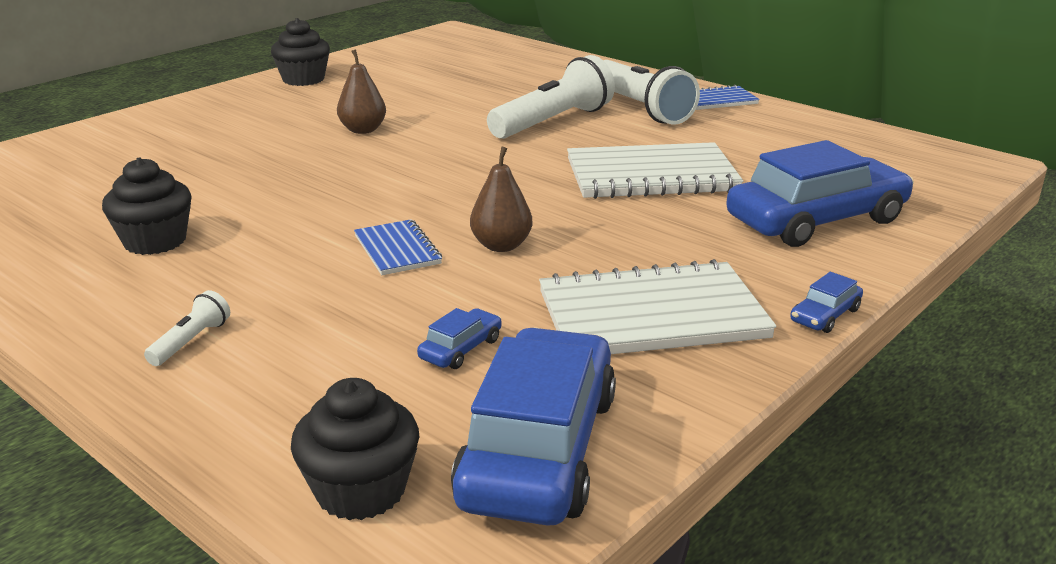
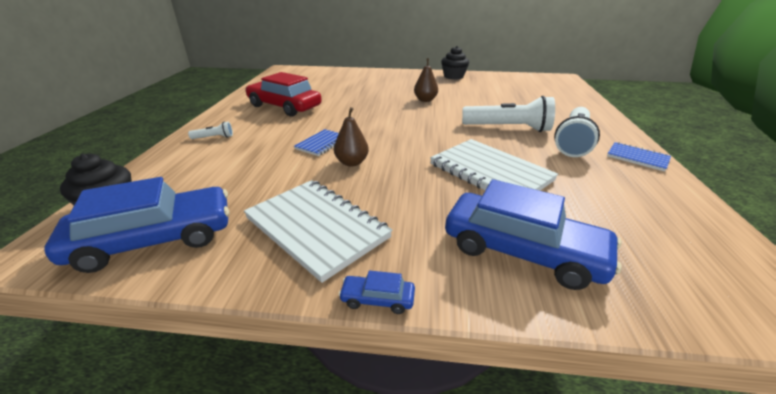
camera: 55 degrees right, 5 degrees up
(155, 241) = (284, 106): black cupcake -> red car
(461, 349) = (241, 188): blue car -> none

